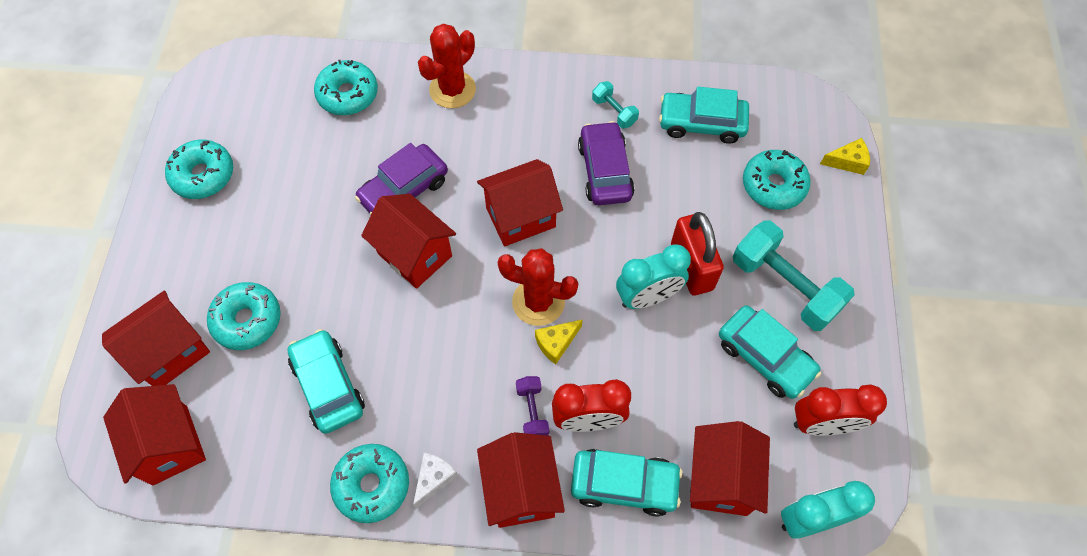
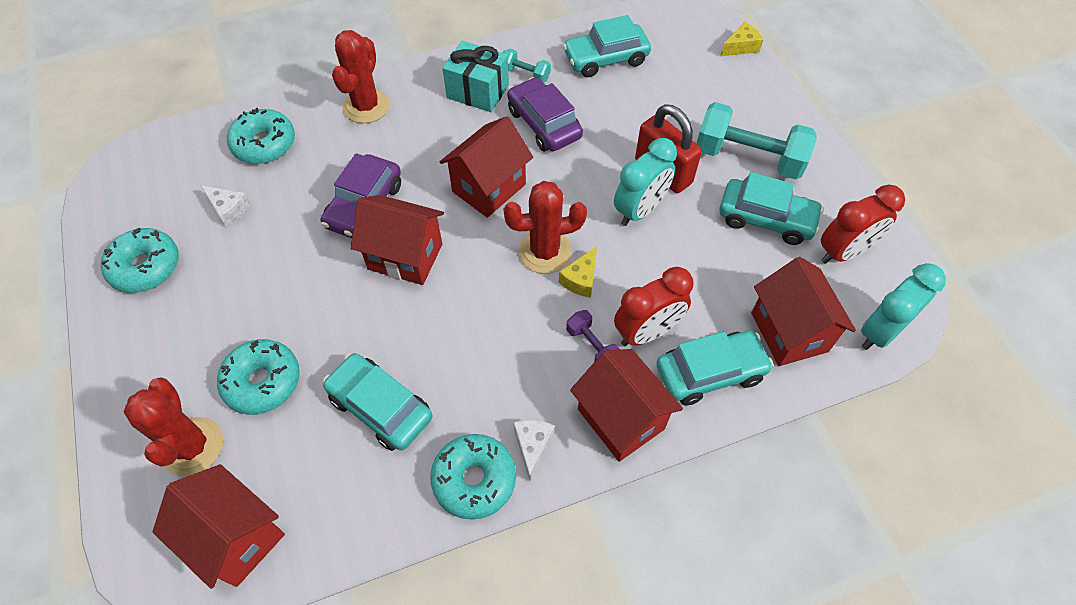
camera: 25 degrees left, 5 degrees down
(170, 352) = (192, 446): red house -> red cactus
(291, 148) = (229, 209): none -> white cheese
(560, 112) = (478, 91): none -> turquoise gift
(773, 185) = (693, 85): turquoise donut -> none

